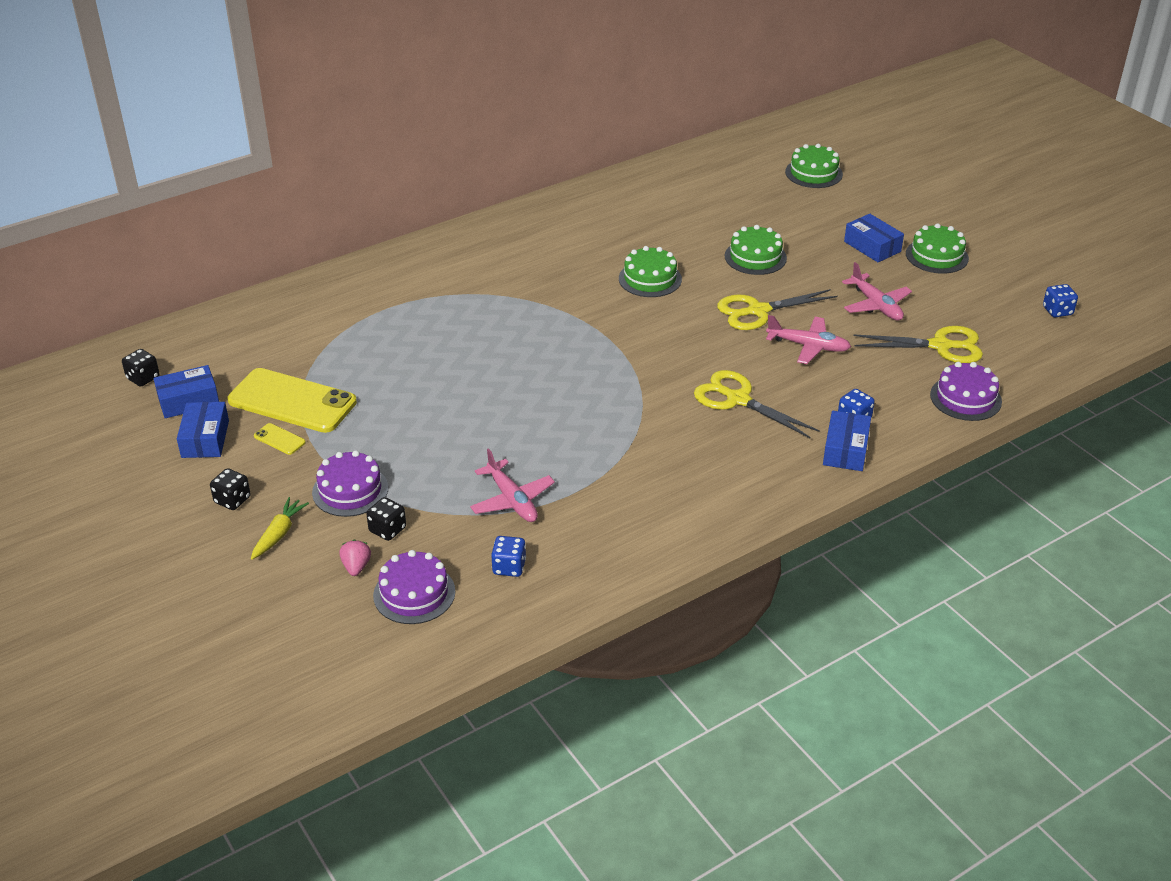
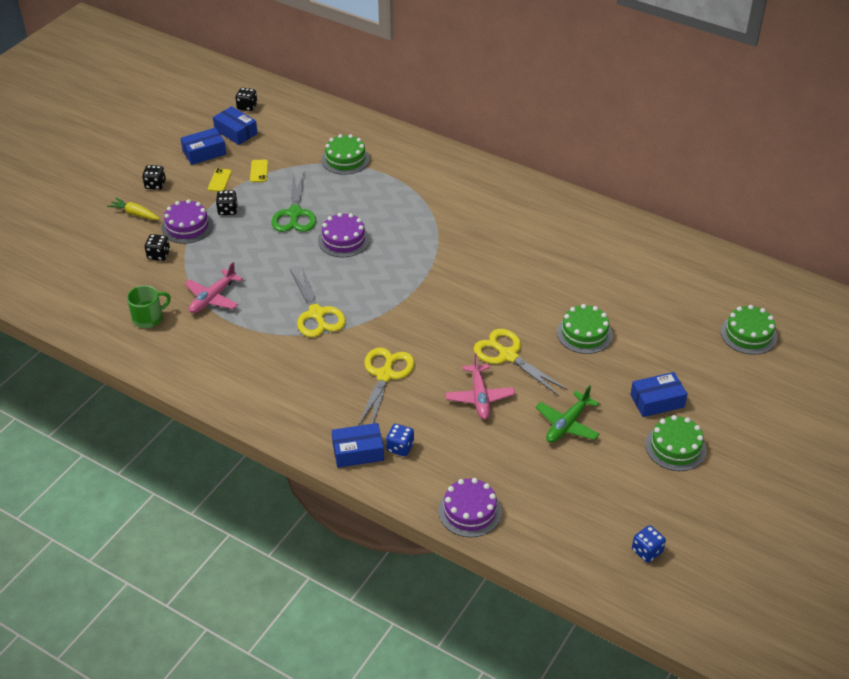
camera: 65 degrees right, 5 degrees up
(279, 533) = (135, 214): yellow carrot -> yellow carrot turned 150 degrees counterclockwise
(292, 401) = (259, 171): yellow phone -> yellow phone, size x0.41
(348, 447) = (227, 210): none -> black dice
(356, 567) = (120, 254): pink strawberry -> none
(404, 393) = (294, 214): none -> green scissors
(414, 593) = (107, 286): purple cake -> purple cake (343, 240)
(509, 567) = (148, 318): blue dice -> green mug
(650, 279) = (509, 284): green cake -> green cake (345, 159)
(872, 246) = (657, 401): blue box -> blue box turned 45 degrees clockwise
(876, 305) = (567, 424): pink plane -> green plane
(940, 346) = (534, 479): yellow scissors -> yellow scissors (316, 314)

